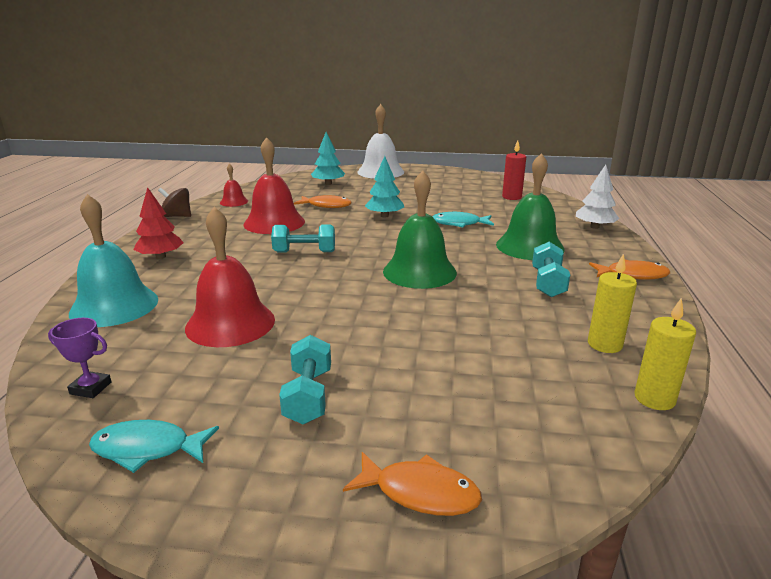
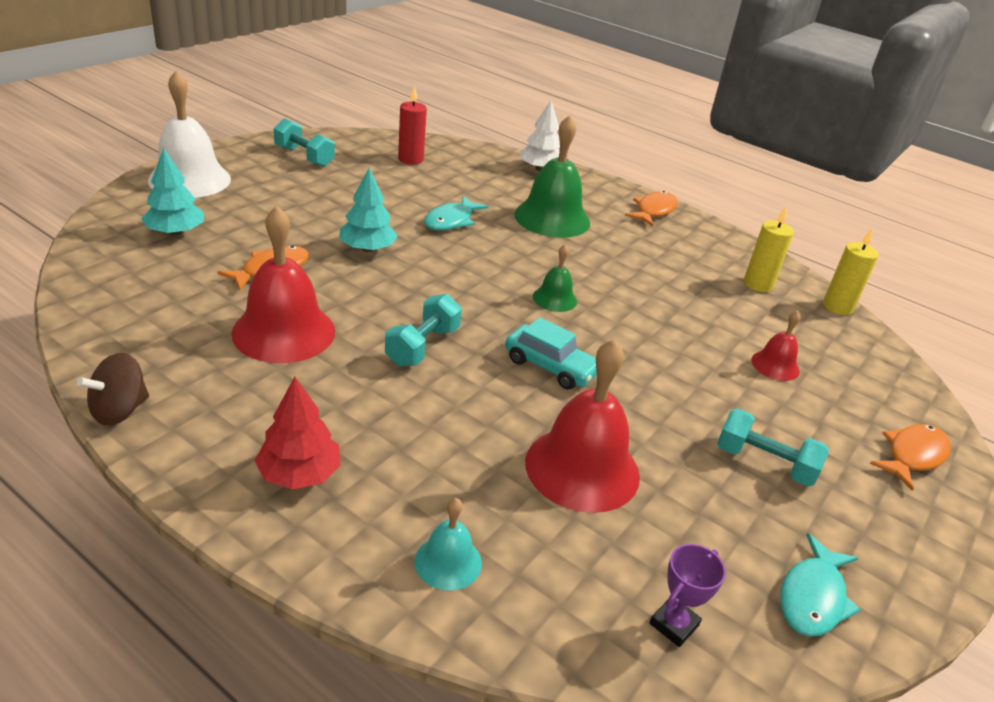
camera: 65 degrees left, 10 degrees up
(114, 306) = (448, 562): turquoise bell -> turquoise bell, size x0.50
(234, 202) = (131, 335): red bell -> red bell (775, 365)
(333, 289) = (550, 367): none -> turquoise car
(419, 272) = (555, 298): green bell -> green bell, size x0.50
(548, 283) = (638, 251): turquoise dumbbell -> turquoise dumbbell (304, 157)

